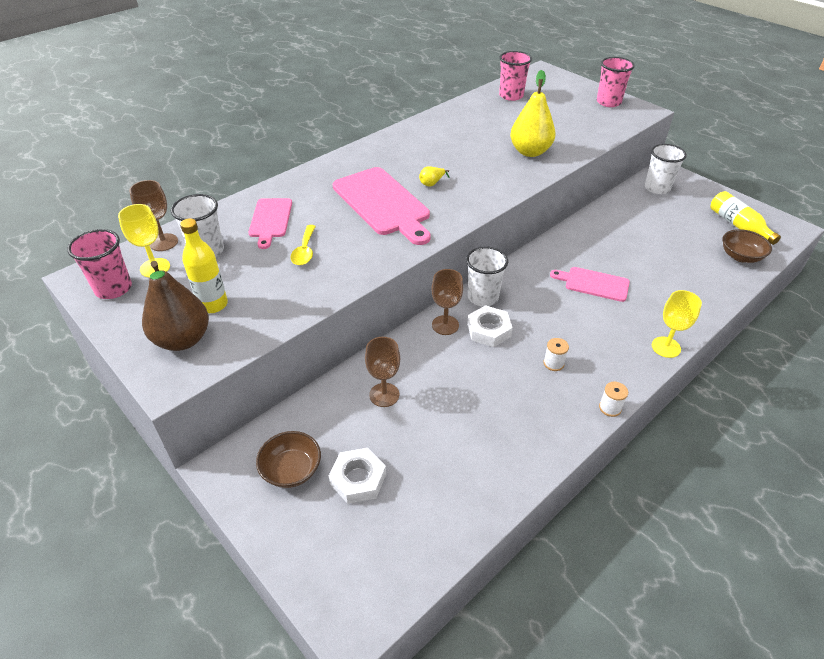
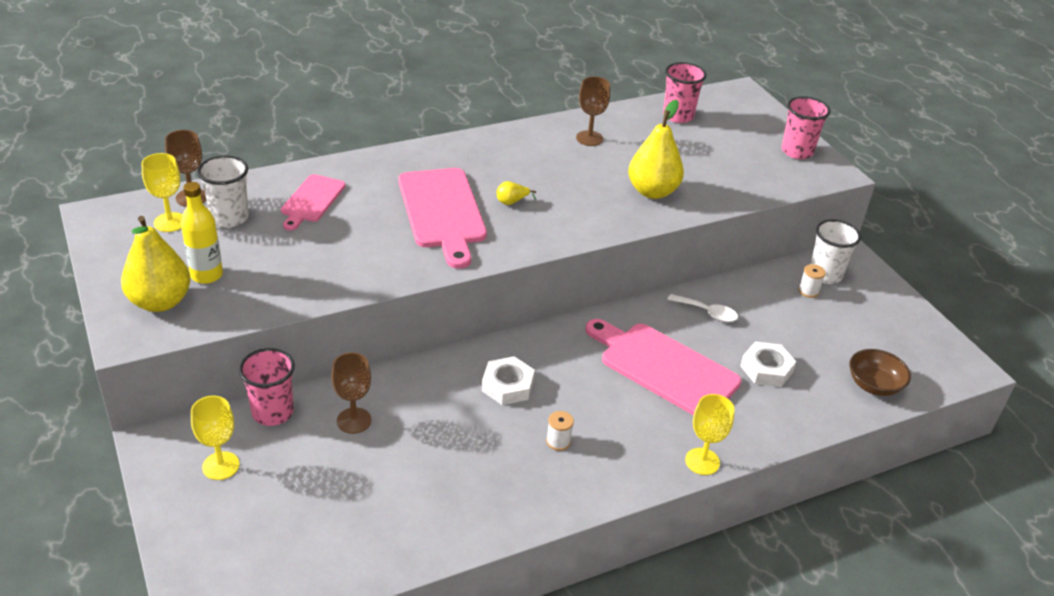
camera: 15 degrees right, 5 degrees down
(113, 288) = (120, 233): pink cup -> pink cup (272, 412)
(182, 339) = (160, 302): brown pear -> yellow pear
(291, 470) = (221, 466): brown bowl -> yellow goblet
(305, 251) = (328, 243): yellow spoon -> none
(358, 479) = (281, 494): white nut -> white nut (766, 369)
(445, 325) = (462, 367): brown goblet -> brown goblet (589, 138)
(483, 297) = (523, 348): white cup -> none
(593, 284) = (664, 368): pink cutting board -> pink cutting board, size x1.72
(597, 235) = (707, 312): none -> white spoon
(610, 408) = (591, 506): white spool -> white spool (808, 291)
(738, 225) = (899, 347): yellow bottle -> none

